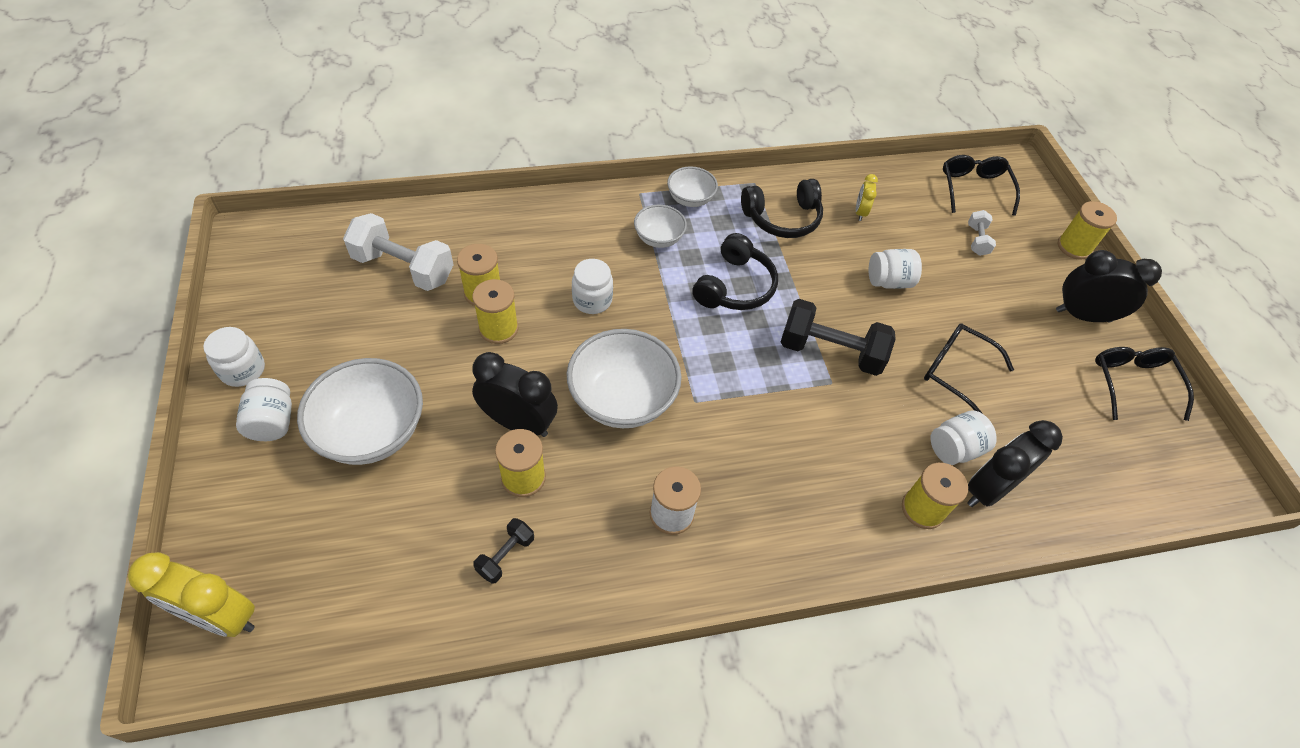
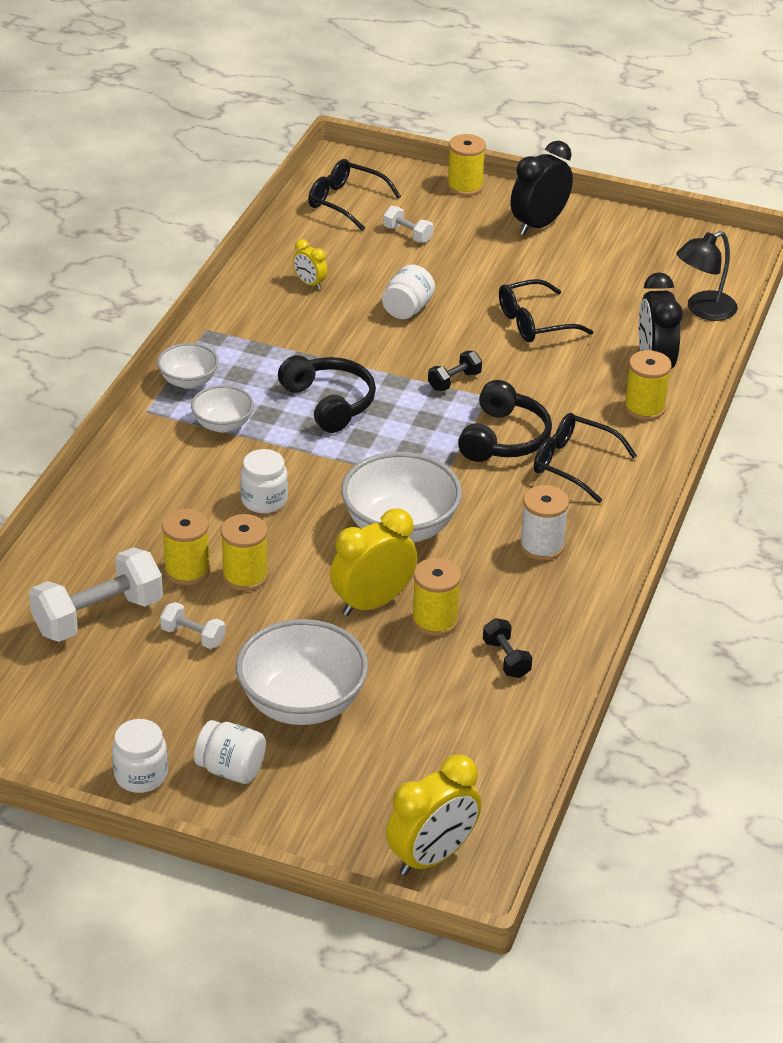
camera: 55 degrees left, 15 degrees down
(412, 330) = (193, 636): none -> white dumbbell
(518, 423) = (372, 602): black clock -> yellow clock
(782, 218) = (272, 334): black headphones -> black headphones (504, 438)
(830, 351) = (454, 381): black dumbbell -> black dumbbell, size x0.50
(954, 449) = (605, 363): white jar -> none
(1105, 493) = (703, 310): none -> black lamp
(1133, 384) = (623, 239): black glasses -> black glasses (574, 464)

